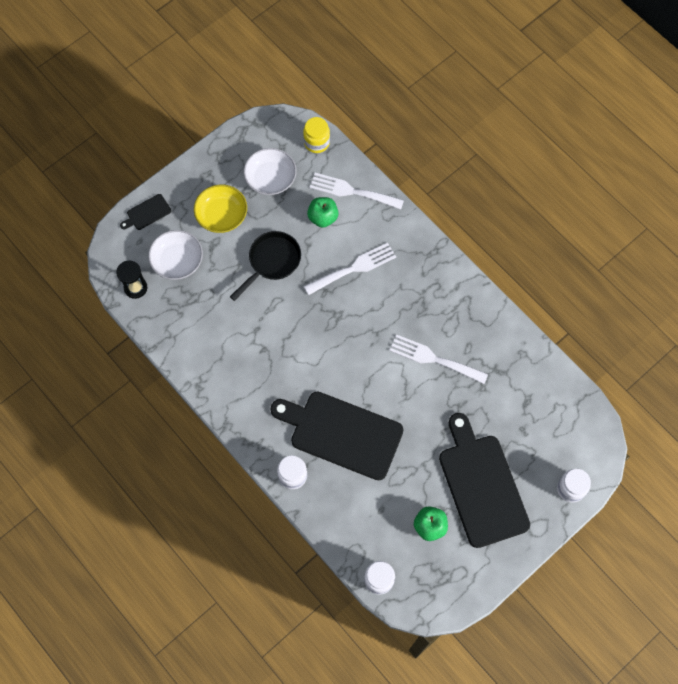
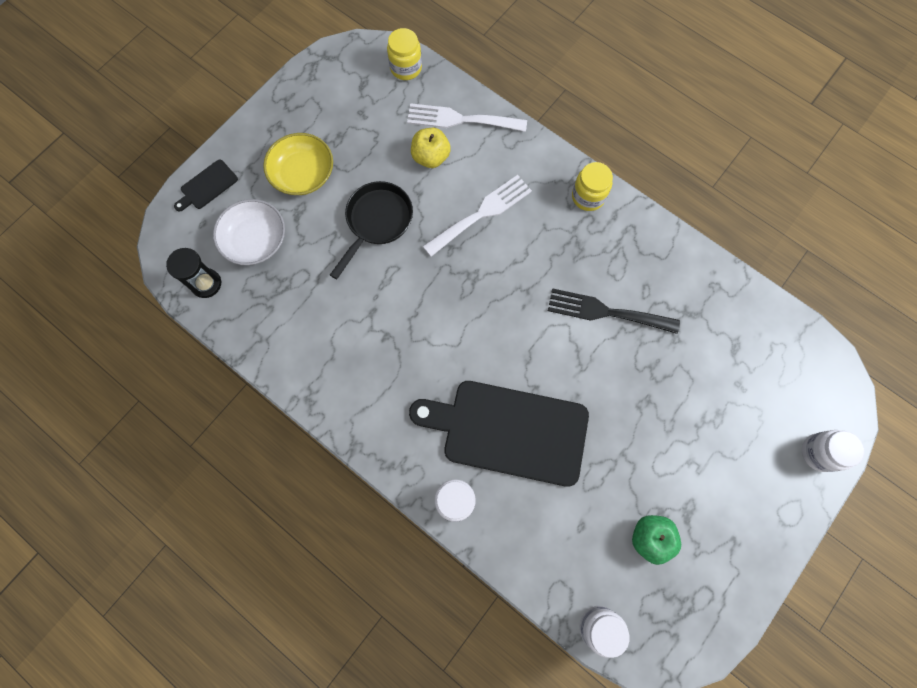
camera: 10 degrees left, 5 degrees up
(270, 178) = (357, 119): white bowl -> none
(323, 218) = (431, 157): green apple -> yellow apple
(434, 359) = (606, 312): white fork -> black fork
(439, 268) = (588, 197): none -> yellow jar
(482, 485) = (705, 469): black cutting board -> none

